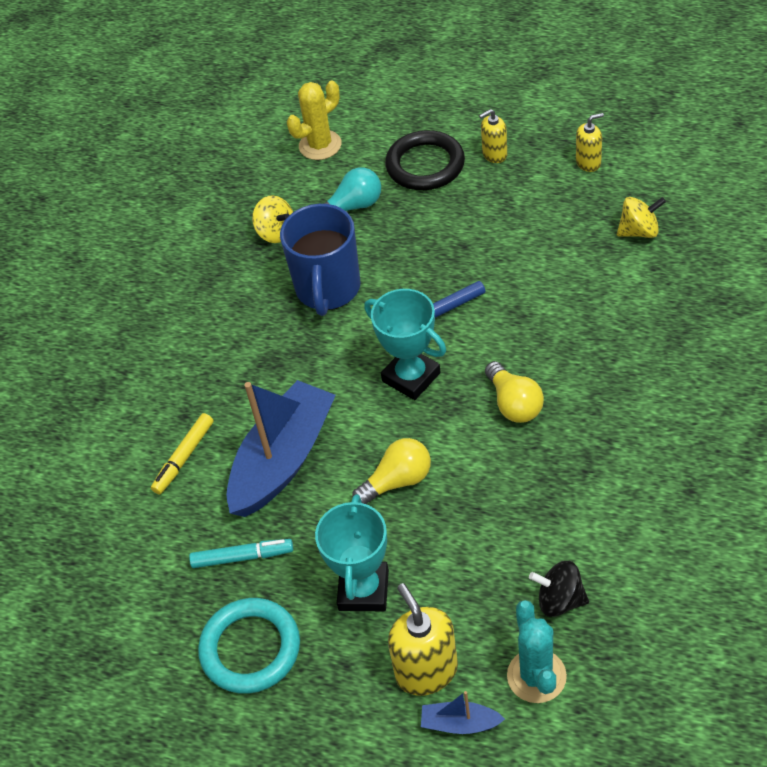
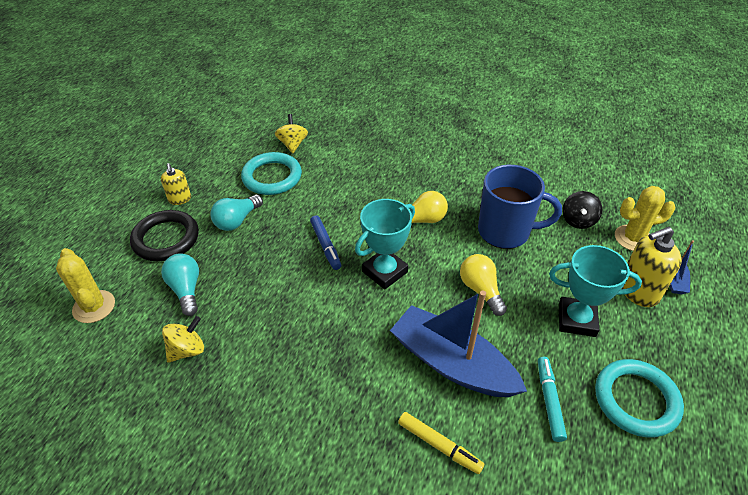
camera: 90 degrees left, 5 degrees down
(328, 289) = (274, 316): blue mug -> blue mug (505, 232)
(469, 217) = (237, 221): none -> turquoise light bulb
(536, 676) = (633, 238): turquoise cactus -> yellow cactus
(560, 227) = (272, 177): none -> turquoise ring
(588, 162) = (218, 156): yellow soap dispenser -> none

